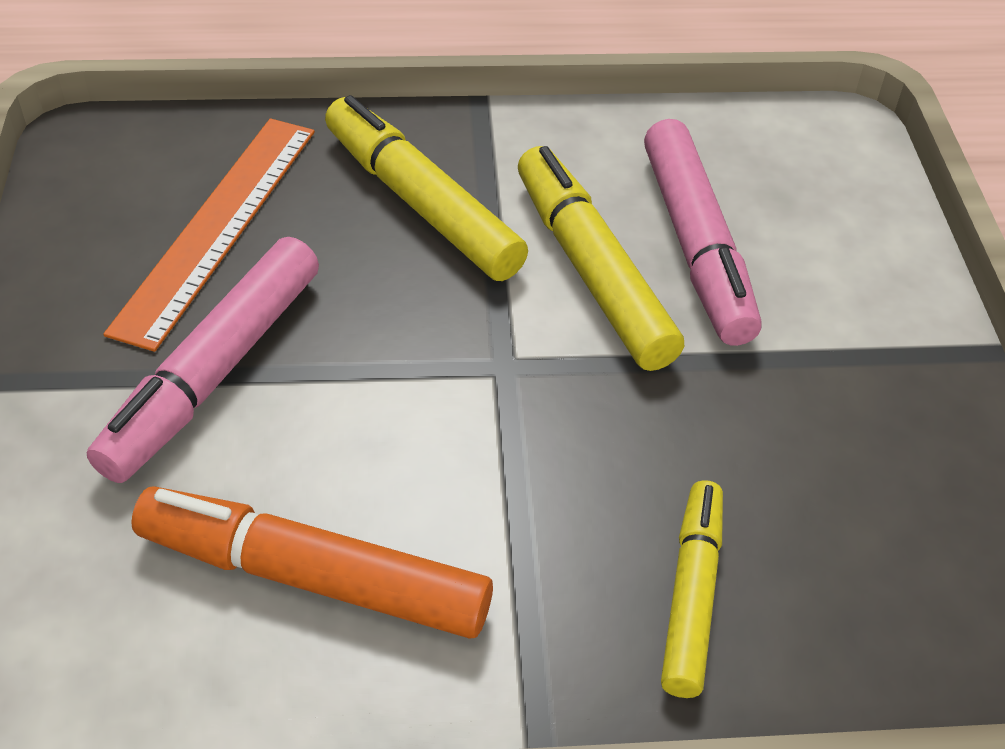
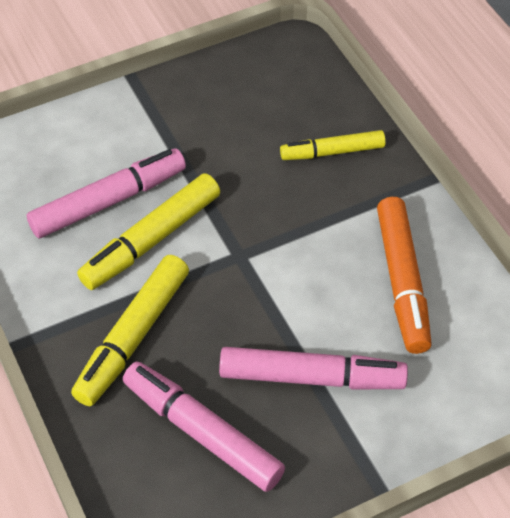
camera: 110 degrees left, 5 degrees up
(217, 226) = (202, 432): orange ruler -> pink marker

